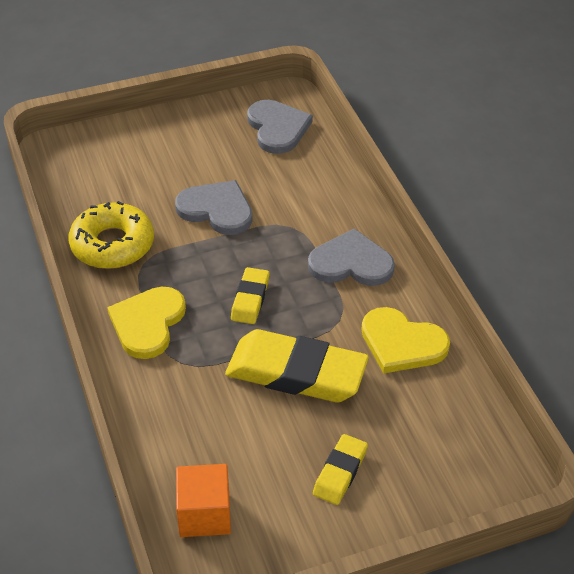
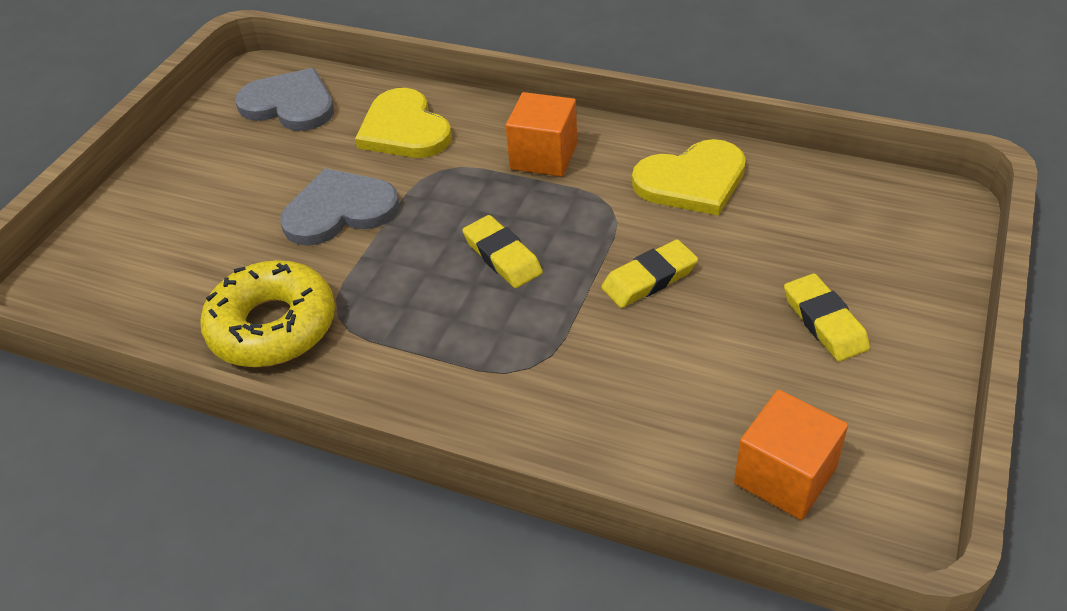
camera: 45 degrees left, 0 degrees up
(148, 323) = (435, 363): yellow heart -> yellow heart (404, 129)
(296, 372) = (649, 279): yellow eraser -> yellow eraser, size x0.51
(351, 263) = (544, 156): grey heart -> orange cube

